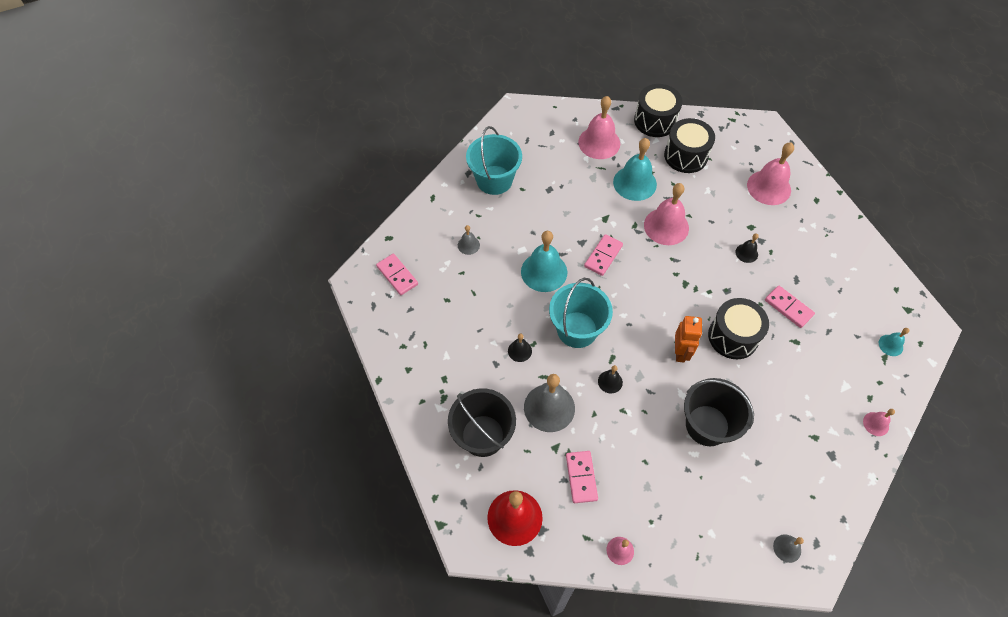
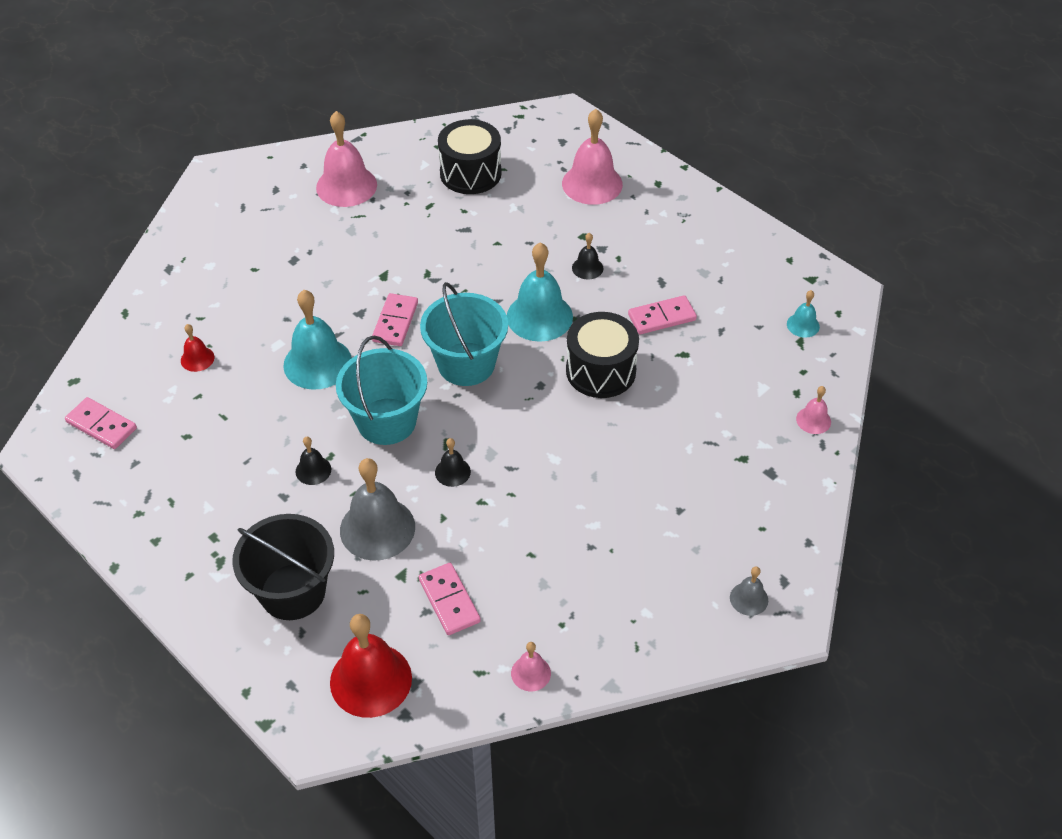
camera: 20 degrees left, 10 degrees down
(468, 245) = (197, 359): grey bell -> red bell
(494, 180) = (210, 268): turquoise bucket -> turquoise bucket (466, 364)
(634, 183) = (411, 223): turquoise bell -> turquoise bell (539, 316)
(655, 121) = (415, 141): black drum -> none
(666, 226) = (470, 264): pink bell -> none
(680, 352) = (537, 409): orange robot -> none
(707, 425) = (600, 486): black bucket -> none
(788, 307) = (662, 317): pink domino -> pink domino turned 45 degrees counterclockwise

